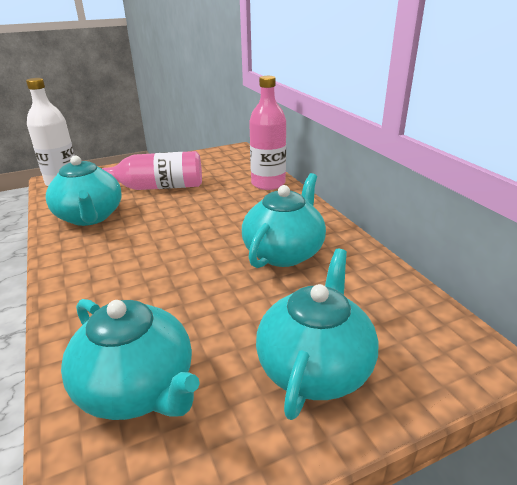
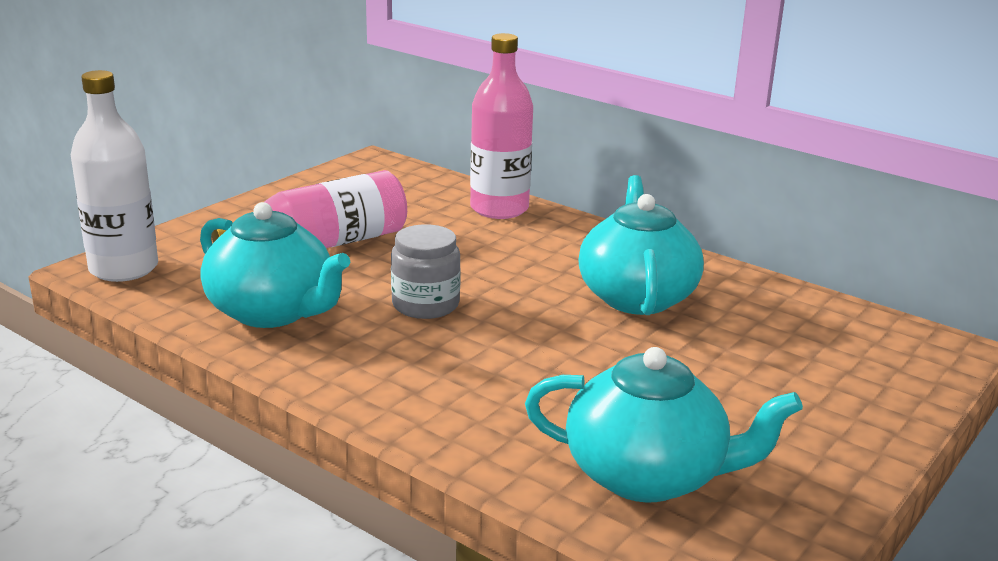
camera: 30 degrees left, 5 degrees down
(163, 230) = (425, 304): none -> grey jar
(315, 367) = (807, 402): turquoise teapot -> none

